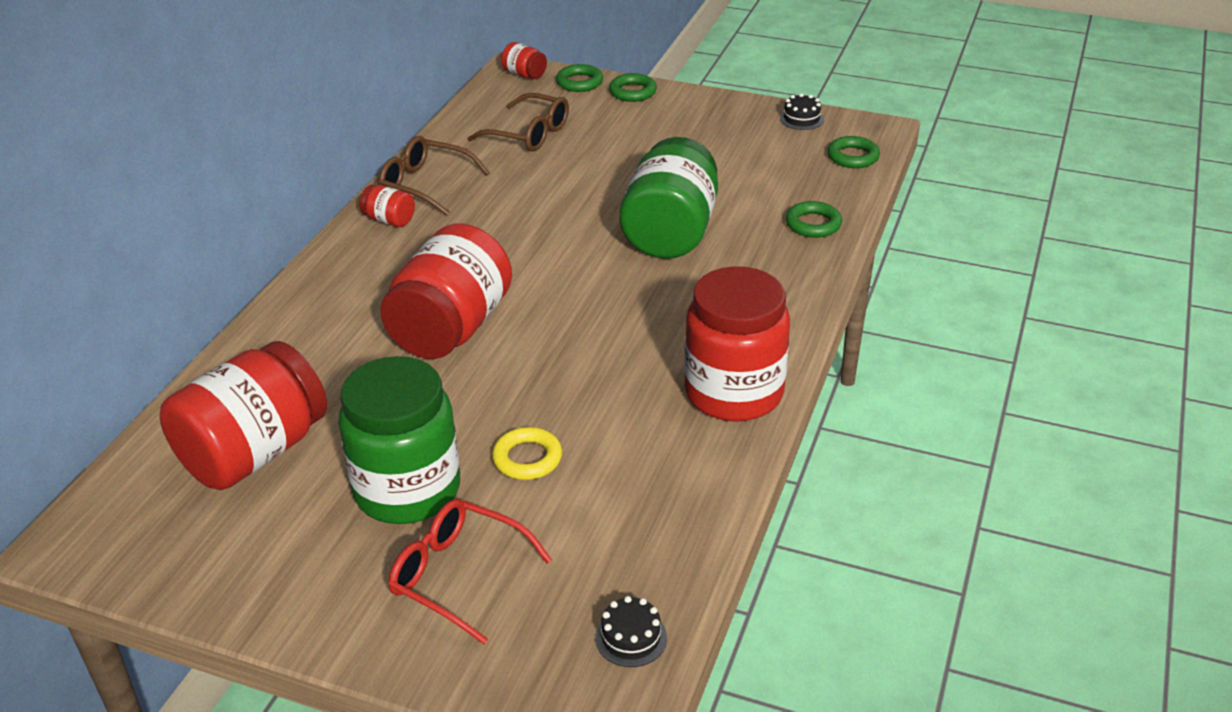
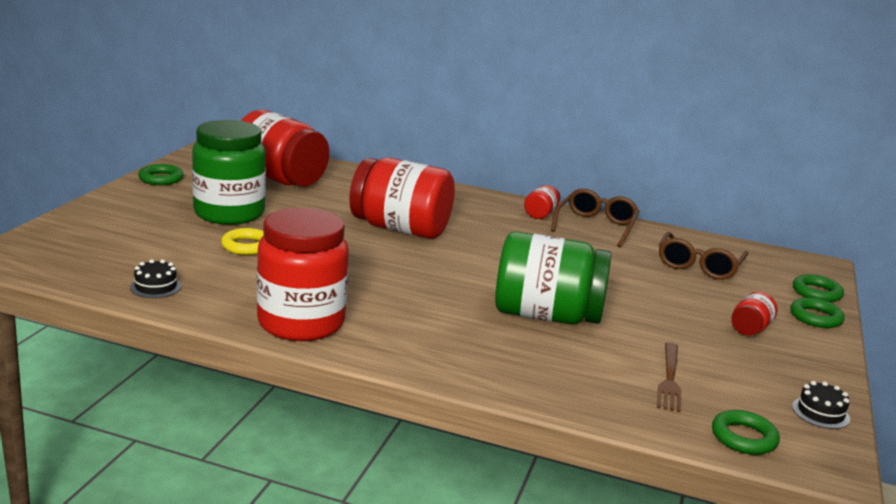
camera: 85 degrees right, 15 degrees down
(458, 575) = (144, 224): red glasses -> none
(524, 74) = (813, 269): red jar -> red jar (750, 329)
(631, 638) = (57, 266): black cake -> black cake (155, 286)
(773, 178) = (669, 379): none -> brown fork
(813, 224) = (580, 392): green ring -> green ring (161, 179)

